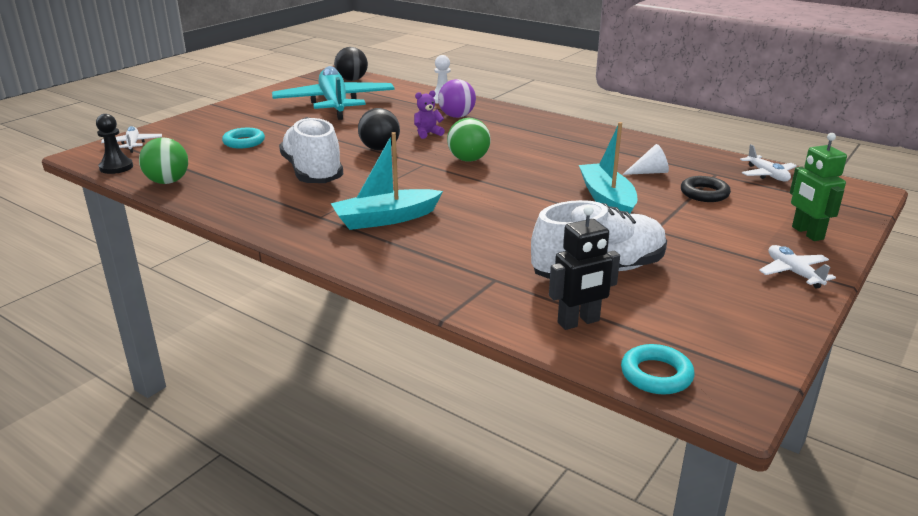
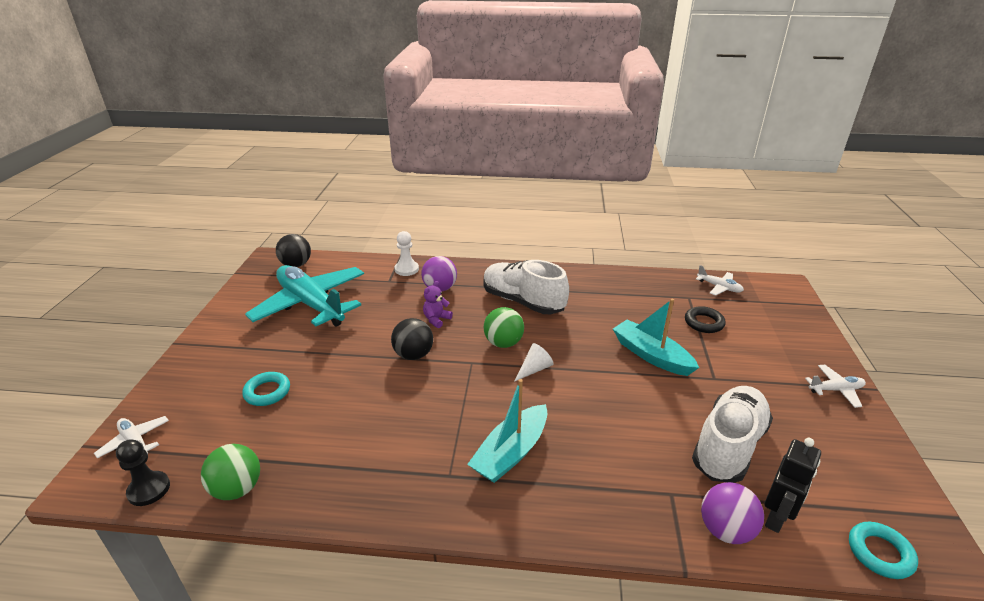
camera: 30 degrees left, 5 degrees up
(312, 172) = (382, 413): white shoe -> white shoe (523, 301)
(514, 312) = (725, 530): none -> purple ball
(649, 172) = (647, 311): white cone -> white cone (534, 369)
(793, 272) = (835, 390): white plane -> white plane turned 135 degrees clockwise
(807, 233) = (801, 343): green robot -> none

